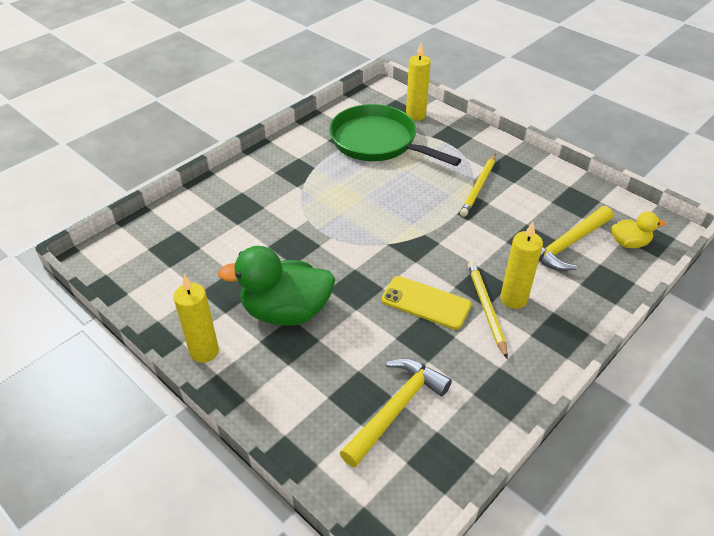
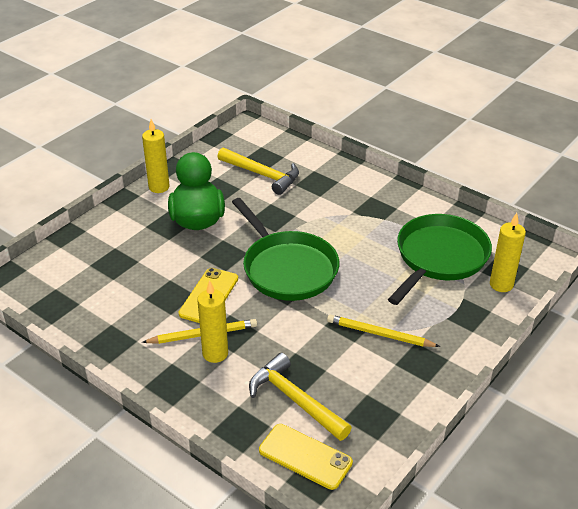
camera: 85 degrees right, 5 degrees down
(384, 239) = (287, 268): none -> green pan
(396, 408) = (101, 282): yellow hammer -> yellow hammer (262, 175)
(629, 243) = (305, 456): yellow duck -> yellow phone

